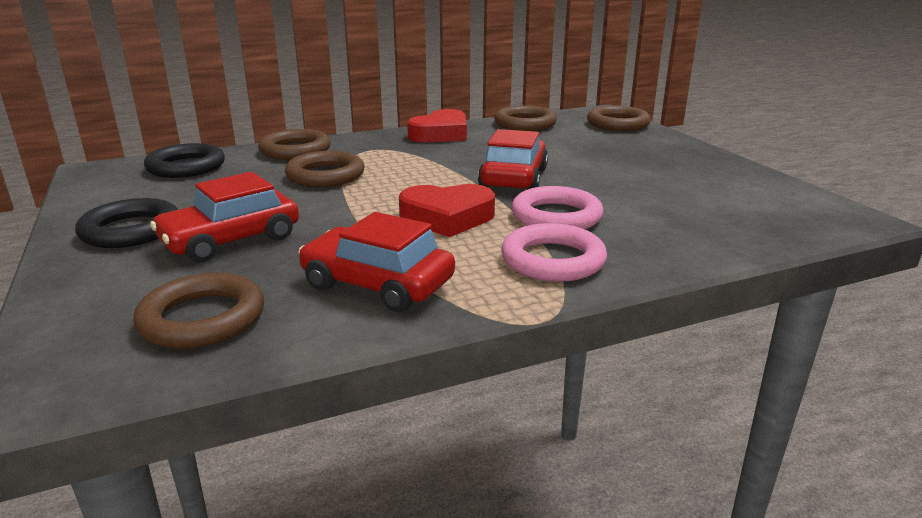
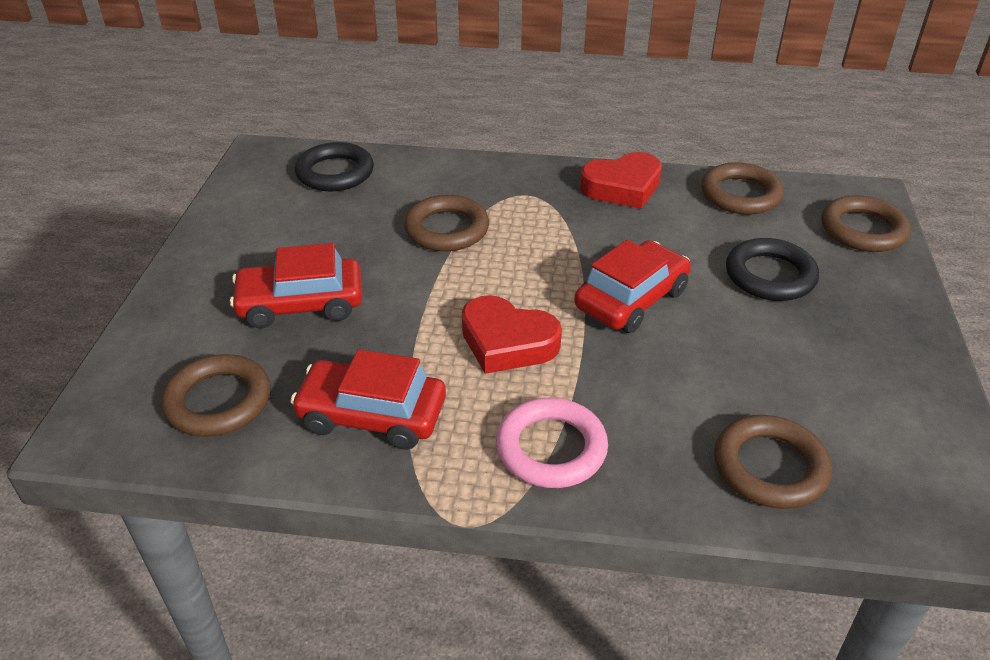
camera: 30 degrees right, 15 degrees up
(131, 230) = (236, 260): black ring -> black ring (770, 275)
(295, 150) = (449, 174): brown ring -> brown ring (769, 467)
(377, 284) = (372, 415): red car -> red car turned 45 degrees counterclockwise
(556, 216) = (617, 382): pink ring -> none

